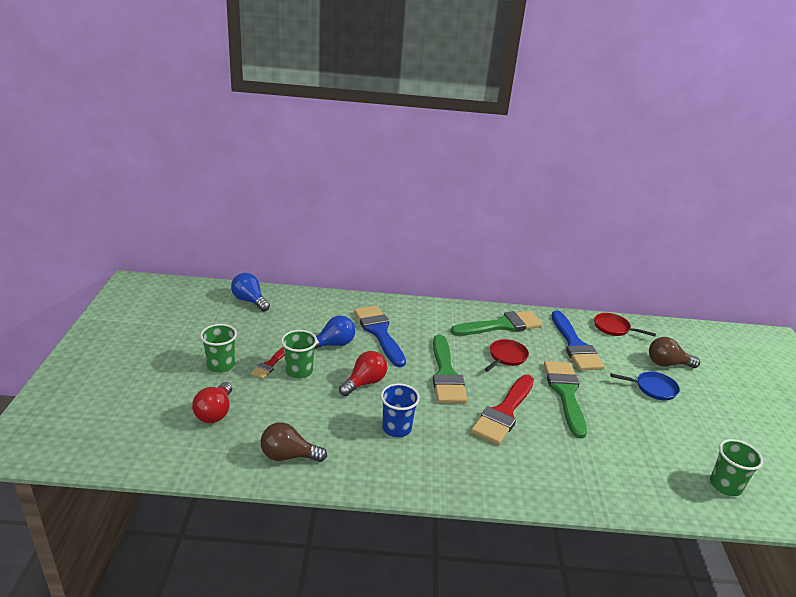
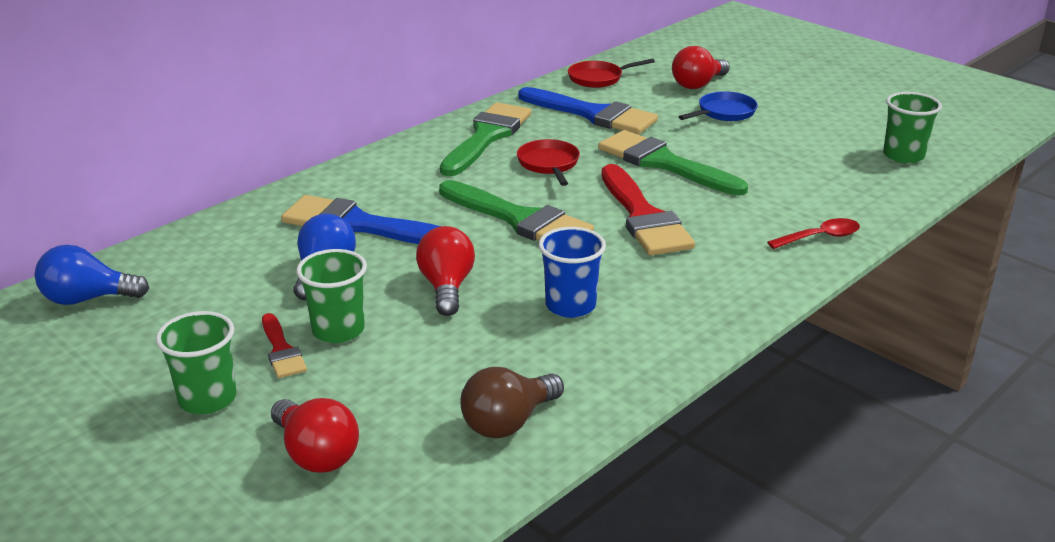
camera: 45 degrees left, 0 degrees up
(578, 490) = (820, 237): none -> red spoon
(667, 364) = (697, 84): brown light bulb -> red light bulb

